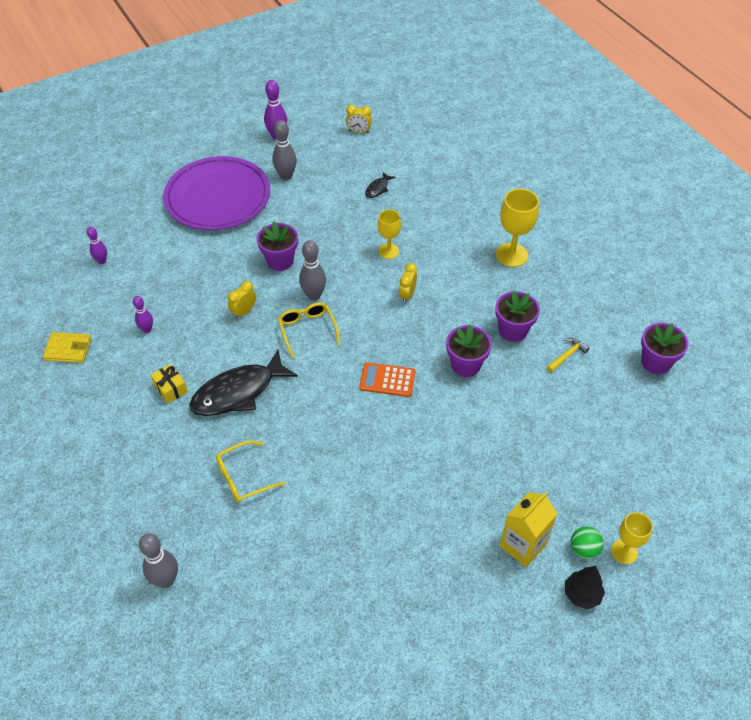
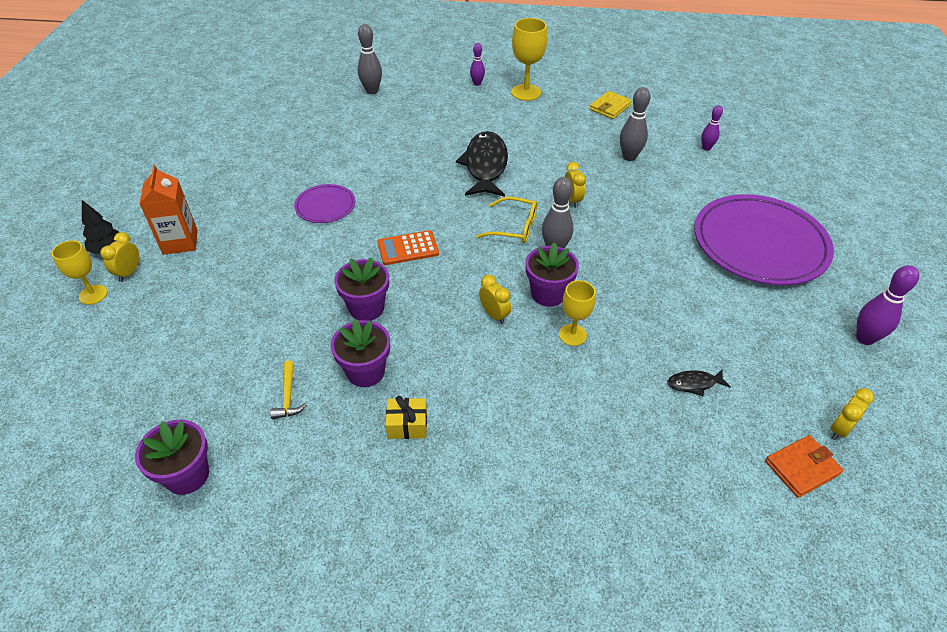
camera: 125 degrees right, 5 degrees down
(147, 329) = (598, 146): purple bowling pin -> purple bowling pin (477, 83)
(171, 389) = (523, 137): yellow gift -> yellow gift (407, 425)
(243, 477) = (406, 141): yellow glasses -> none
(280, 261) = (623, 248): purple flower pot -> purple flower pot (548, 294)
(286, 176) = (770, 311): grey bowling pin -> grey bowling pin (629, 157)
(378, 188) = (694, 384): black fish -> black fish turned 75 degrees counterclockwise
(387, 380) = (408, 248): orange calculator -> orange calculator turned 150 degrees counterclockwise
(388, 472) = (325, 206): none -> purple plate
(397, 138) = (802, 468): none -> orange wallet
(511, 255) = (470, 449): yellow goblet -> yellow goblet (526, 92)
(522, 545) = (180, 242): yellow carton -> orange carton
(584, 549) = (129, 273): green ball -> yellow clock

